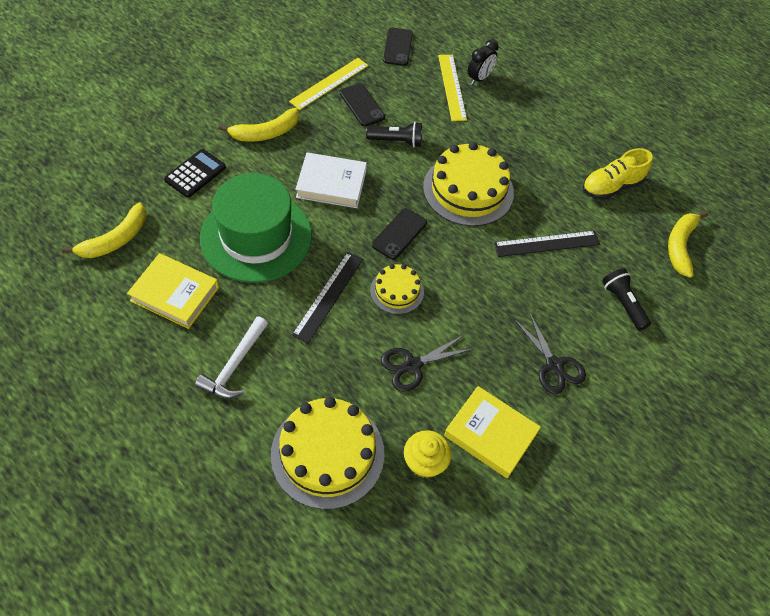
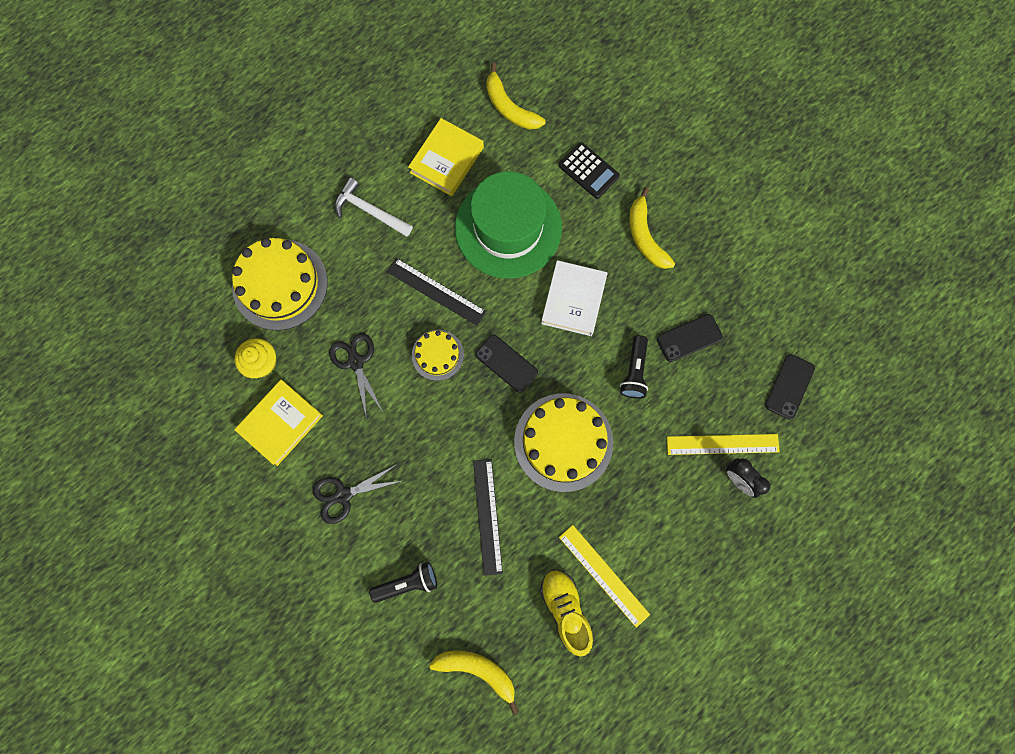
camera: 100 degrees right, 20 degrees up
(329, 83) = (723, 304): yellow ruler -> yellow ruler (603, 575)
(398, 47) = (789, 386): black phone -> black phone turned 75 degrees counterclockwise

